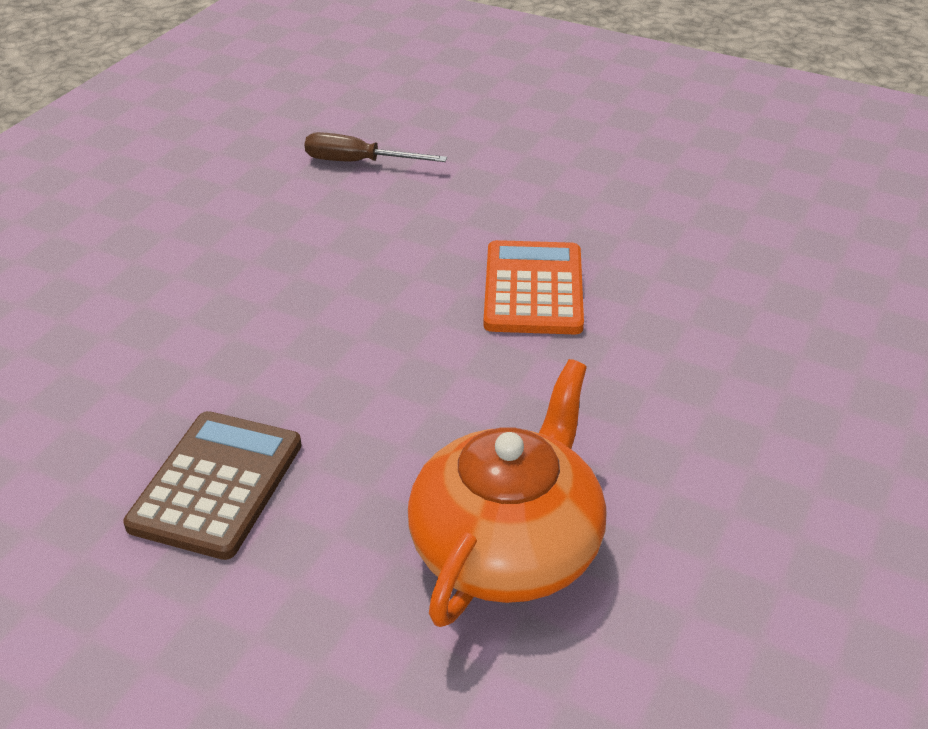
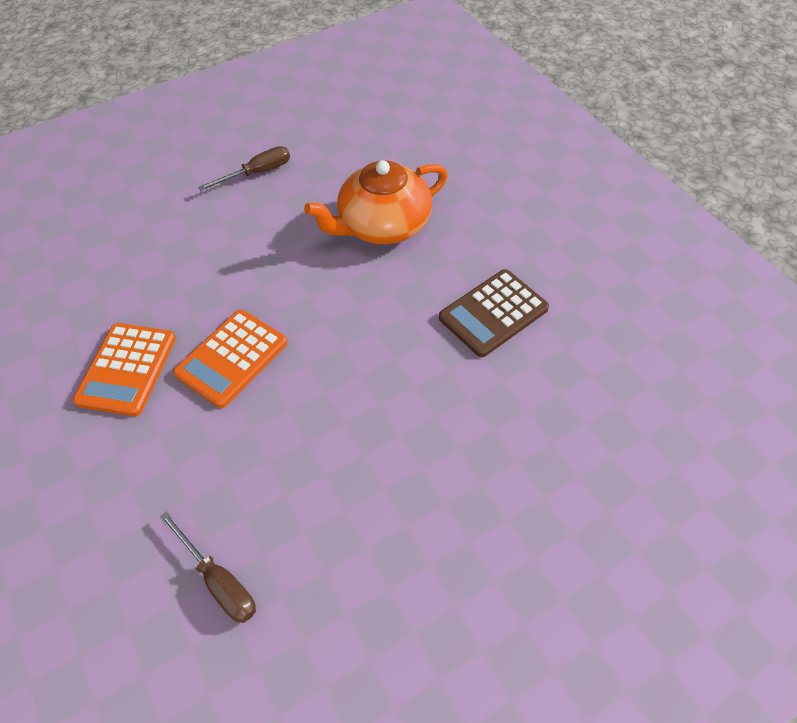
camera: 145 degrees left, 15 degrees up
(635, 236) = (127, 369): none -> orange calculator
(832, 537) = (258, 173): none -> brown screwdriver

